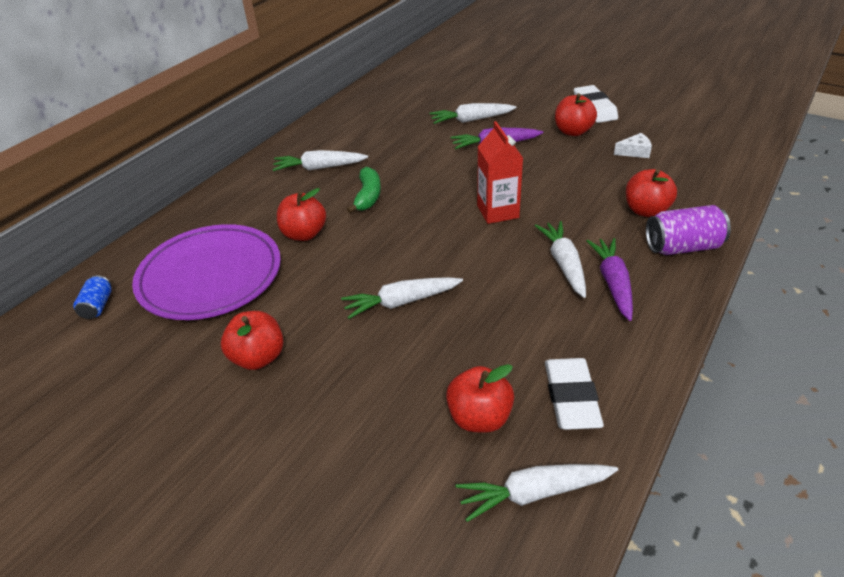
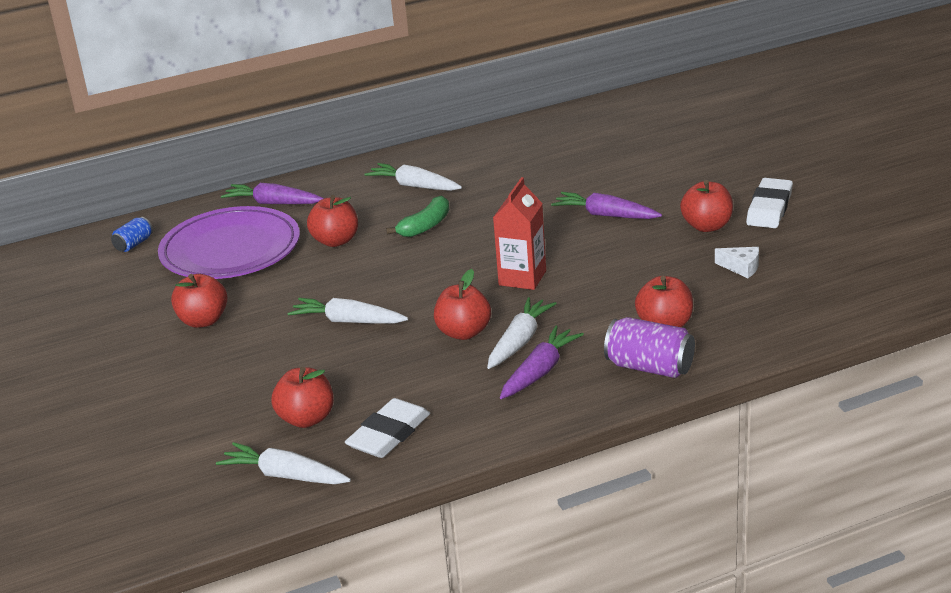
camera: 35 degrees right, 10 degrees down
(206, 220) = (273, 203): none -> purple carrot
(471, 120) = (616, 182): white carrot -> none
(511, 274) = (464, 332): none -> red apple

